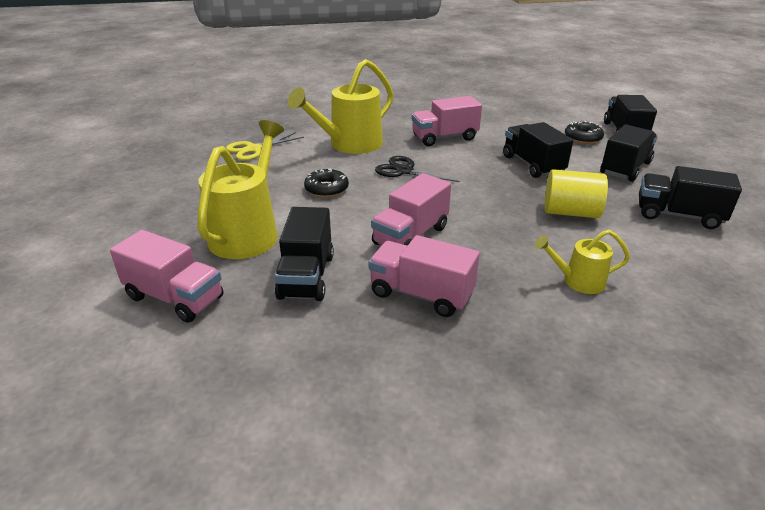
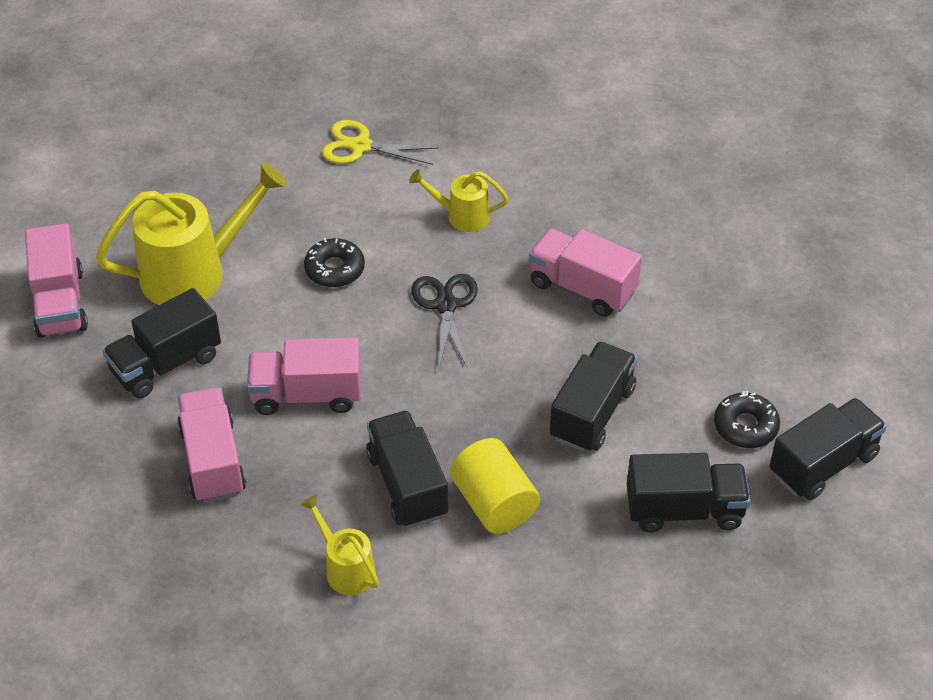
camera: 50 degrees right, 15 degrees up
(349, 145) = (461, 216): yellow watering can -> yellow watering can, size x0.52
(678, 215) = (590, 608): black truck -> black truck (407, 485)

